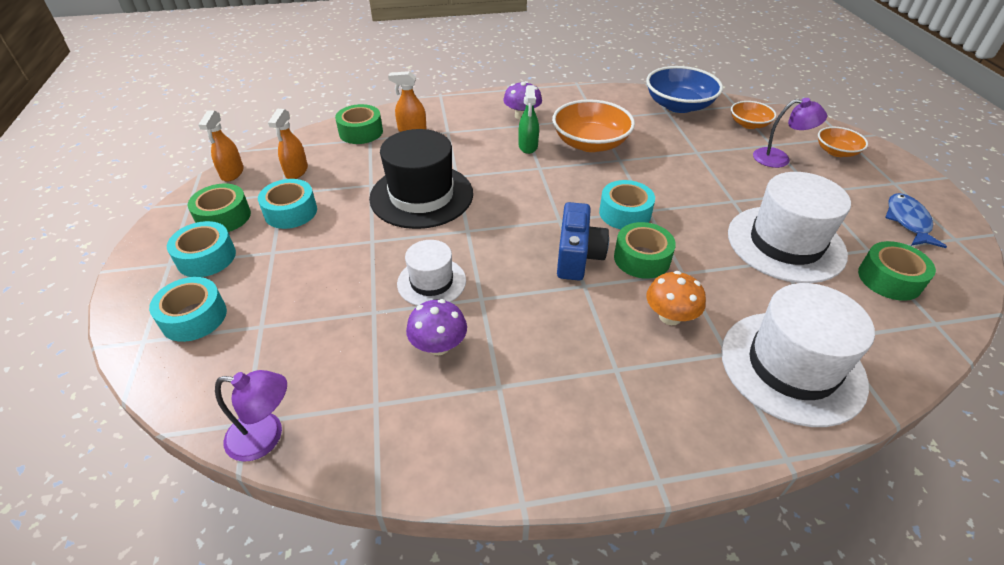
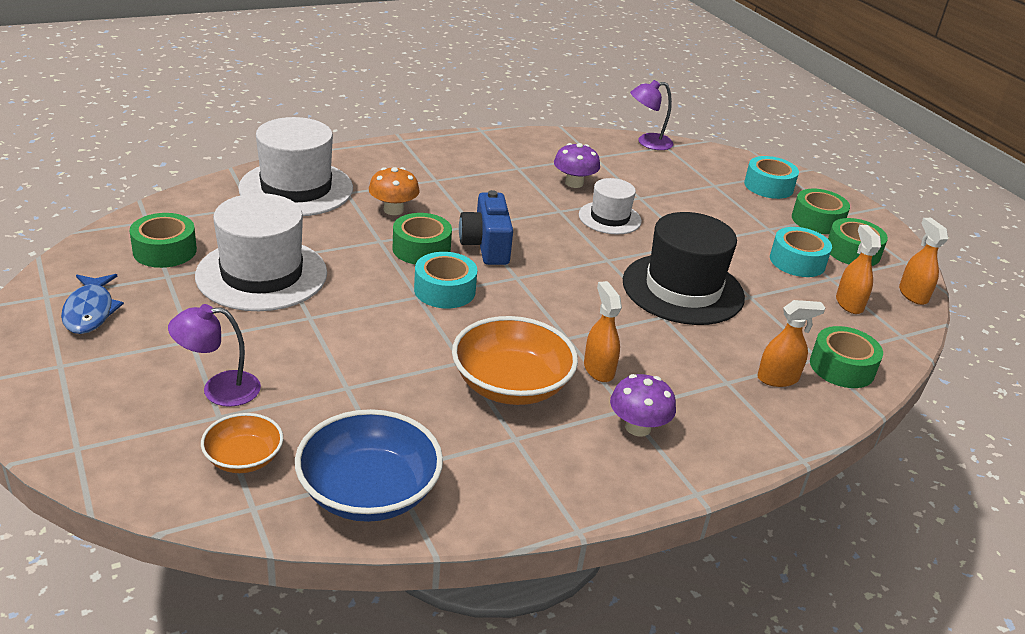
camera: 160 degrees right, 10 degrees down
(206, 257) = (817, 220): turquoise tape -> green tape
(528, 146) = (598, 369): green spray bottle -> orange spray bottle
(836, 152) = (114, 413): orange bowl -> none

